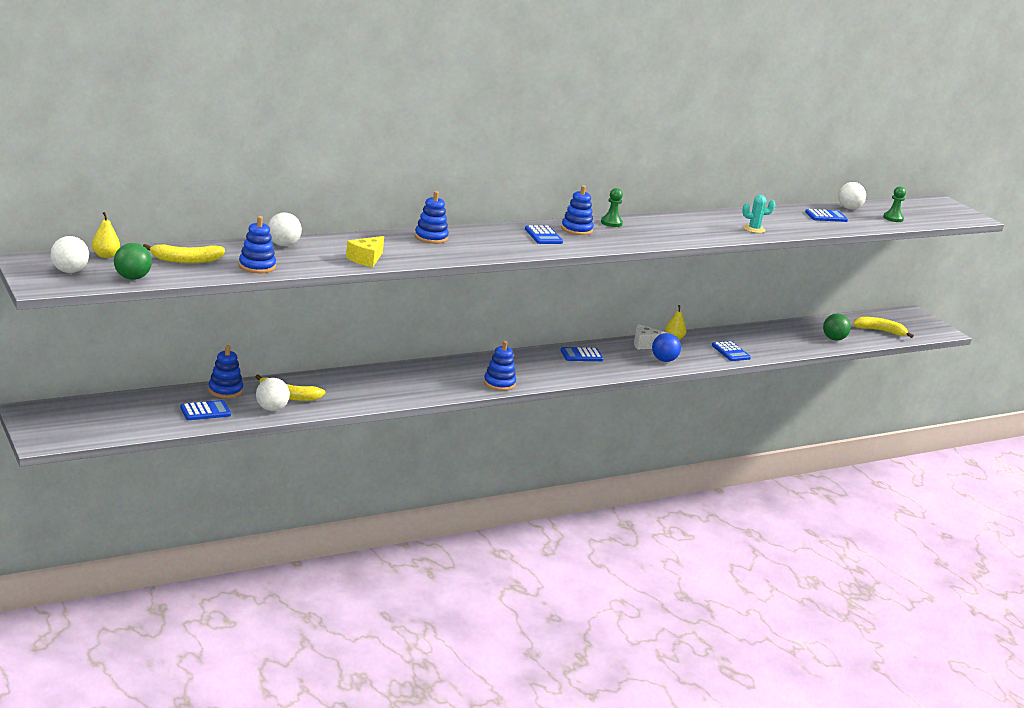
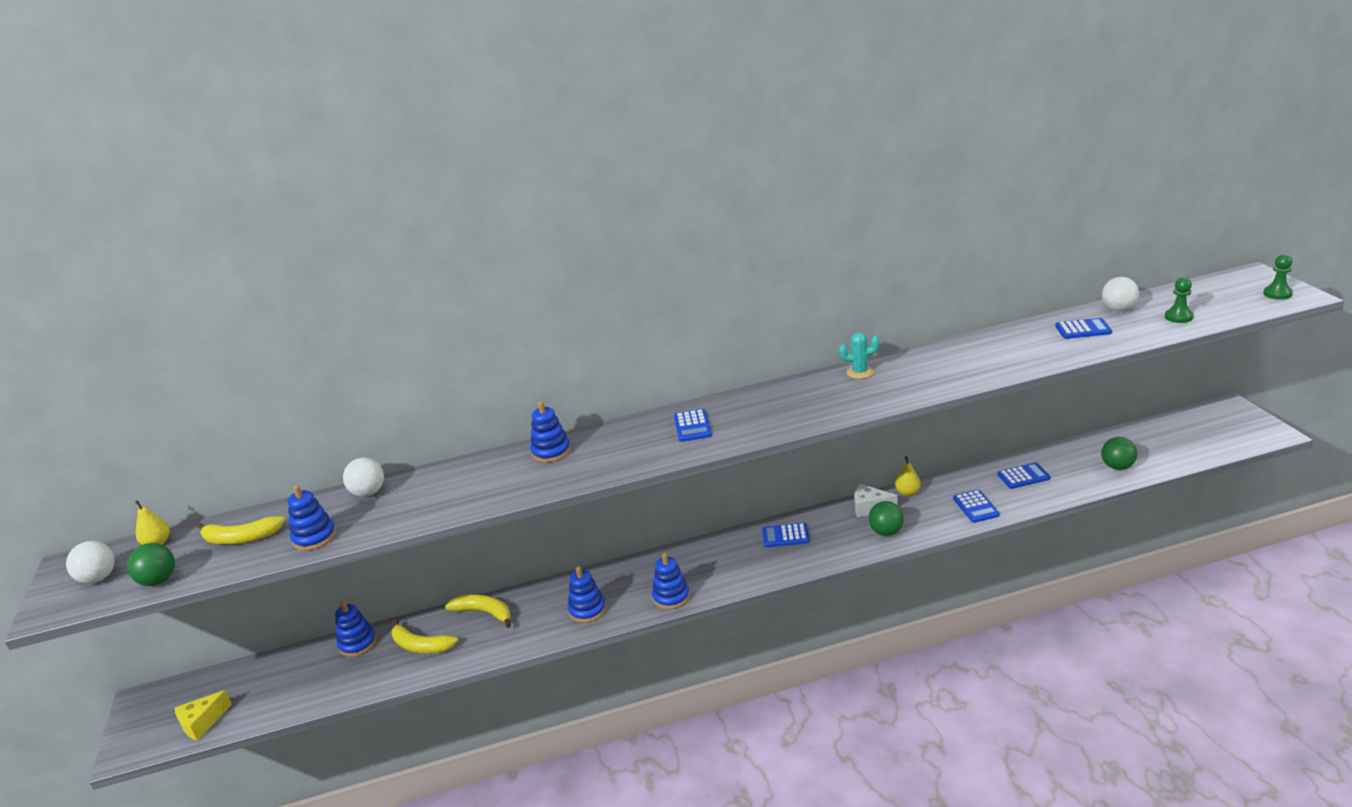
camera: 20 degrees right, 5 degrees up
(205, 411) = (320, 682): blue calculator -> blue calculator (1023, 476)
(271, 409) = (393, 670): white ball -> none
(366, 259) = (452, 504): yellow cheese -> yellow cheese (202, 723)
(576, 229) = (739, 408): blue stacking toy -> blue stacking toy (587, 610)
(611, 223) = (789, 388): green pawn -> green pawn (1277, 294)
(664, 360) = (886, 532): blue ball -> green ball
(754, 229) = (976, 369): turquoise cactus -> turquoise cactus (860, 372)
(879, 331) = (1182, 444): yellow banana -> yellow banana (484, 612)

